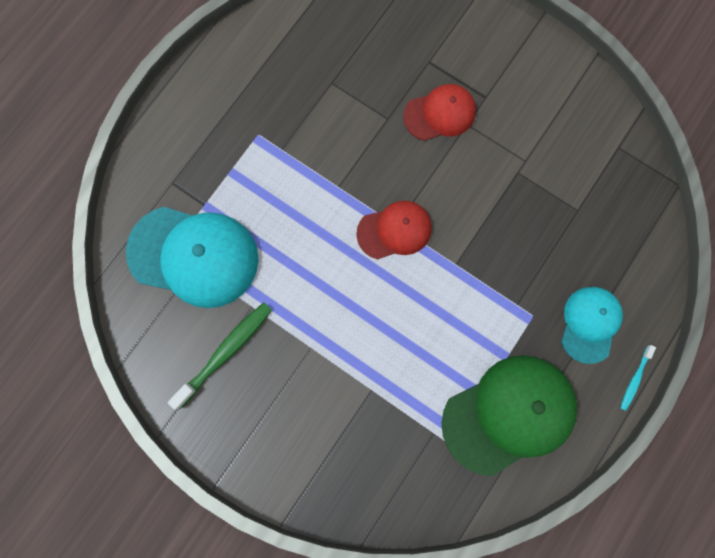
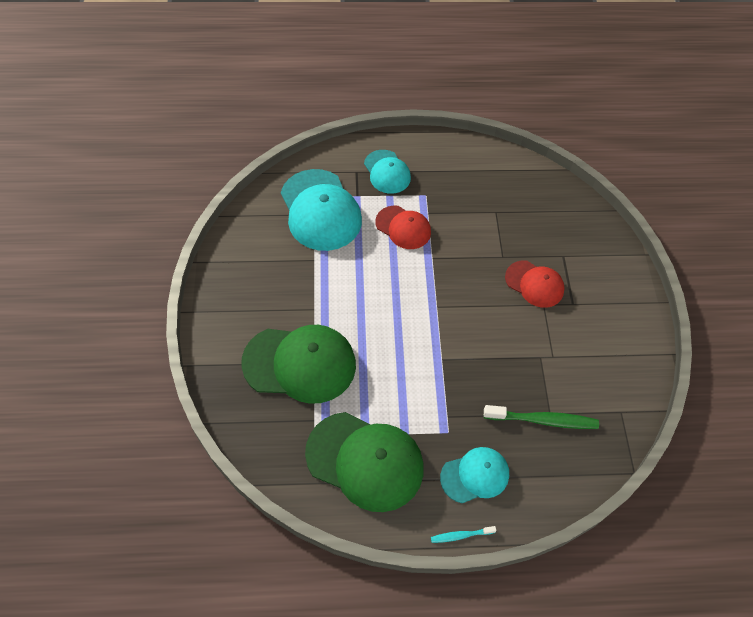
camera: 50 degrees right, 20 degrees down
(198, 151) = (387, 172): none -> turquoise cap
(225, 353) = (273, 264): green toothbrush -> green toothbrush (542, 420)
(364, 405) = (300, 364): none -> green cap
(394, 230) = (432, 308): red cap -> red cap (403, 227)

